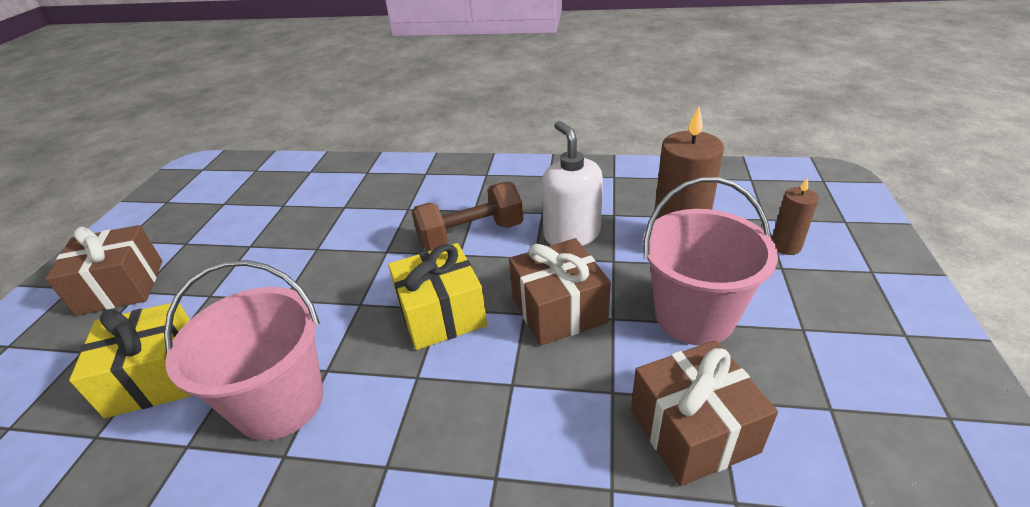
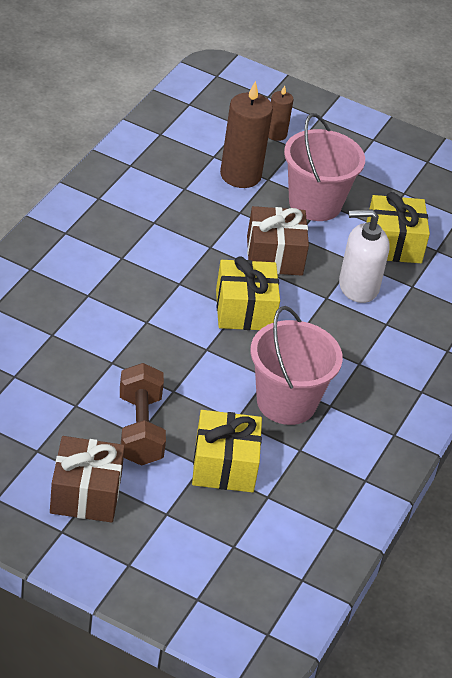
camera: 80 degrees left, 5 degrees up
(471, 235) = (157, 269): brown dumbbell -> brown dumbbell (140, 430)
(571, 234) = (195, 218): white soap dispenser -> white soap dispenser (358, 287)
(693, 430) = (393, 244): brown gift -> yellow gift

